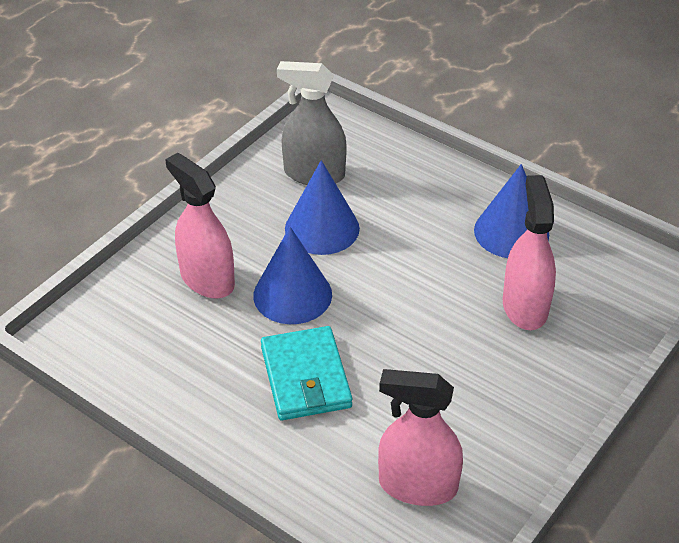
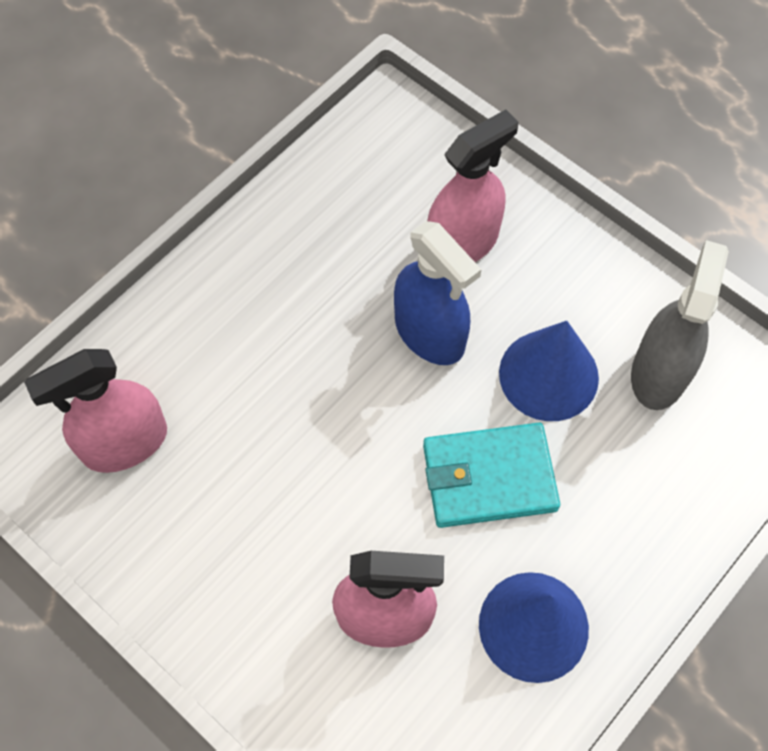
camera: 95 degrees right, 20 degrees up
(292, 295) = (429, 333): blue cone -> blue spray bottle
(306, 377) = (296, 340): turquoise wallet -> turquoise wallet (489, 478)
(417, 485) = (125, 443): pink spray bottle -> pink spray bottle turned 135 degrees counterclockwise

